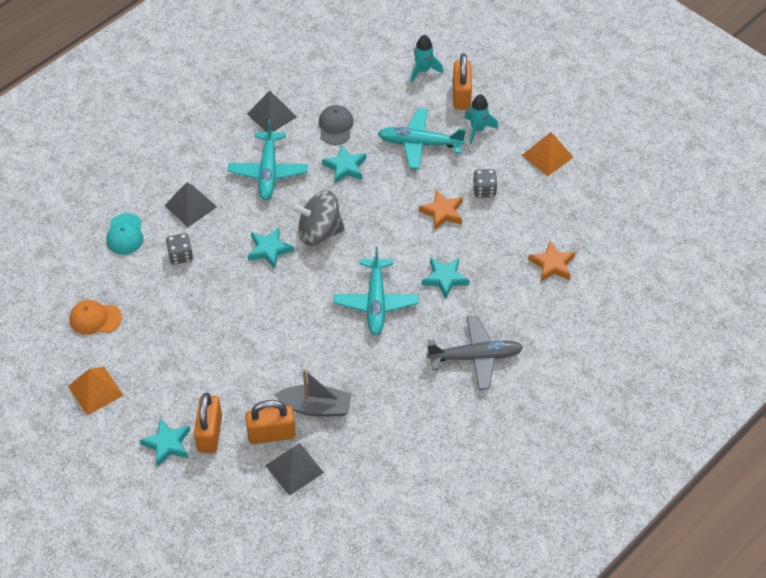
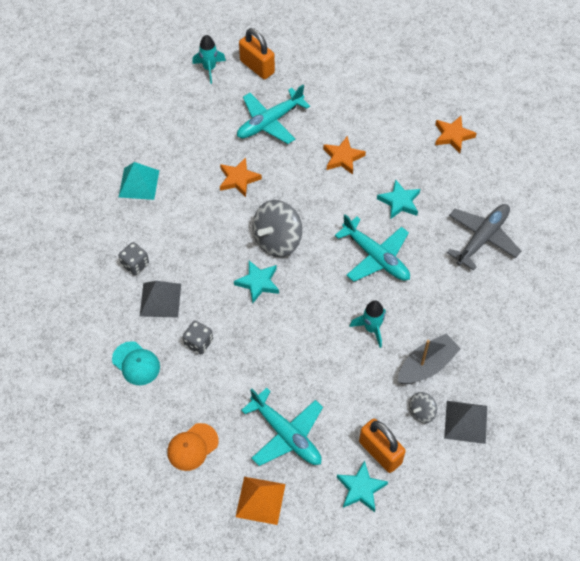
camera: 45 degrees left, 5 degrees up
(268, 171) = (187, 226): turquoise plane -> turquoise plane (286, 434)
(271, 434) = (421, 412): orange padlock -> grey spinning top
(272, 115) = (139, 183): grey pyramid -> turquoise pyramid
(335, 126) = (196, 155): grey cap -> none
(345, 167) = (238, 179): turquoise star -> orange star
(477, 129) = (296, 82): turquoise rocket -> turquoise rocket (371, 328)
(484, 190) = (351, 121): grey dice -> grey dice (135, 264)
(547, 156) = (362, 65): orange pyramid -> none

